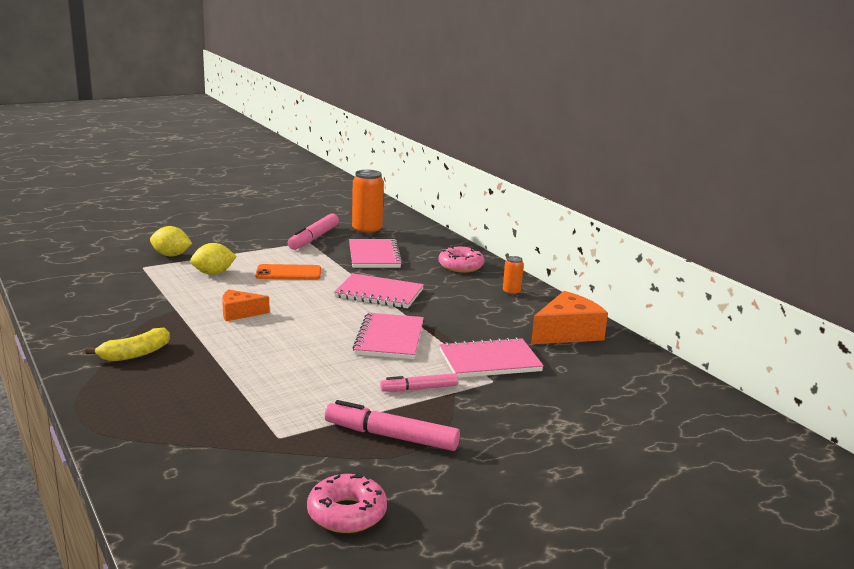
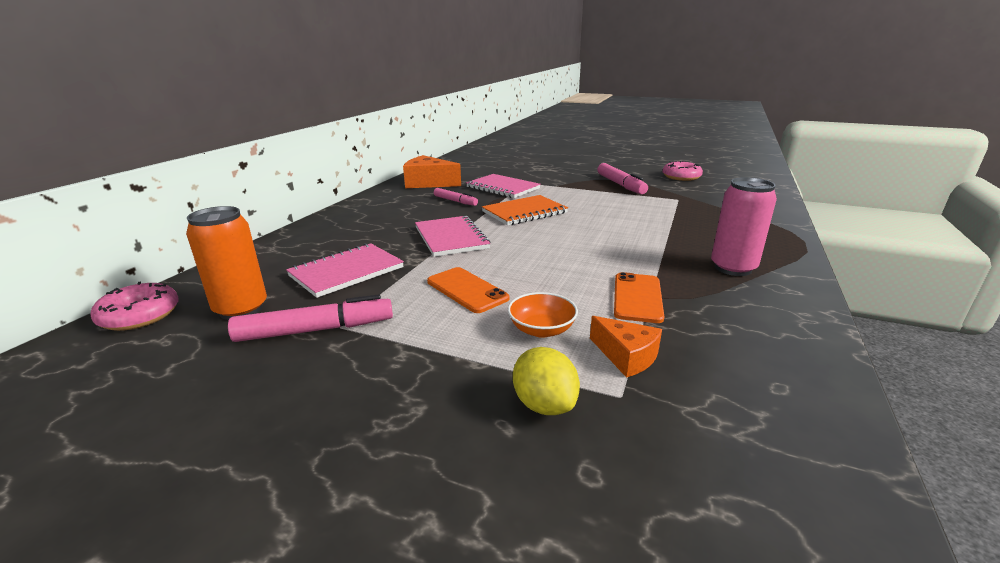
camera: 125 degrees left, 5 degrees up
(135, 354) = (733, 268): yellow banana -> pink can
(183, 306) = (637, 297): none -> orange phone
(213, 273) = (541, 329): yellow lemon -> orange bowl
(239, 313) = (593, 268): orange cheese -> orange cheese (626, 356)
(389, 338) = (524, 212): pink notebook -> orange notebook
(419, 388) = (567, 191): pink marker -> pink marker (455, 201)
(461, 266) = (331, 232): pink donut -> pink donut (140, 315)
(511, 292) = (376, 205): orange can -> none

